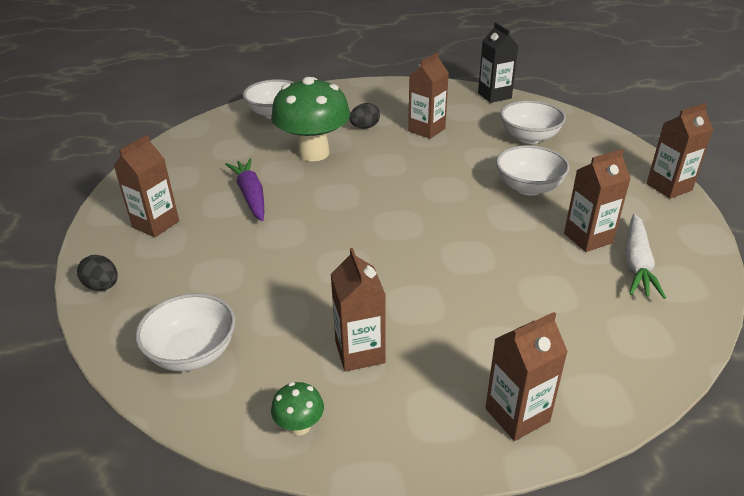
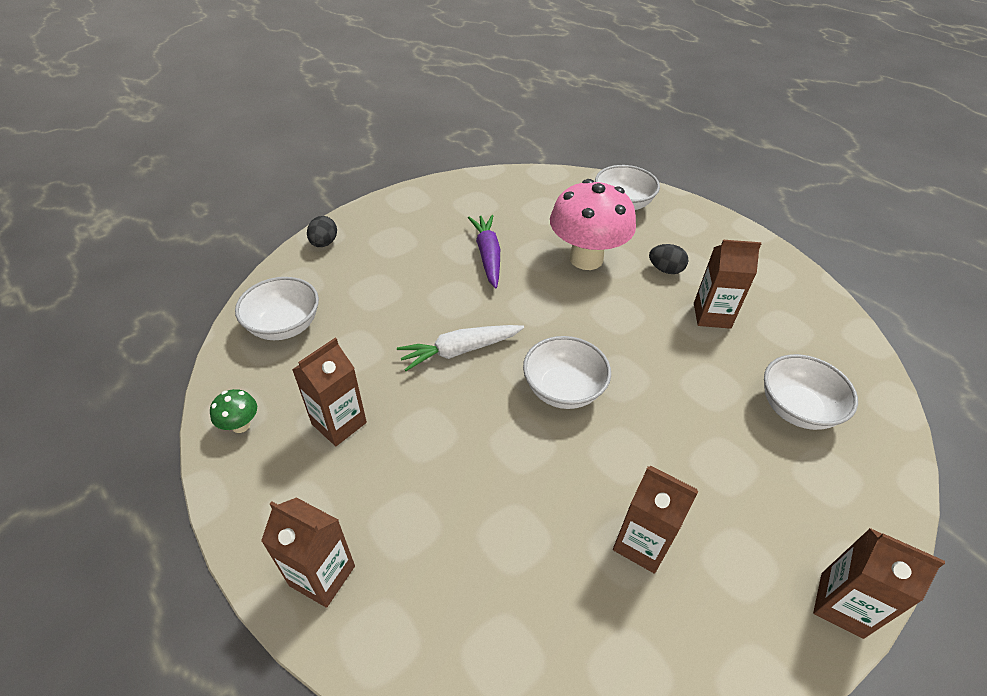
camera: 55 degrees right, 10 degrees up
(155, 224) = (409, 227): brown carton -> none
(251, 196) = (487, 255): purple carrot -> purple carrot turned 45 degrees counterclockwise
(313, 153) = (586, 259): green mushroom -> pink mushroom
(494, 95) = (853, 340): black carton -> none
(528, 187) = (690, 448): white bowl -> white bowl (563, 389)
(637, 264) = (633, 614): white carrot -> white carrot (460, 351)

